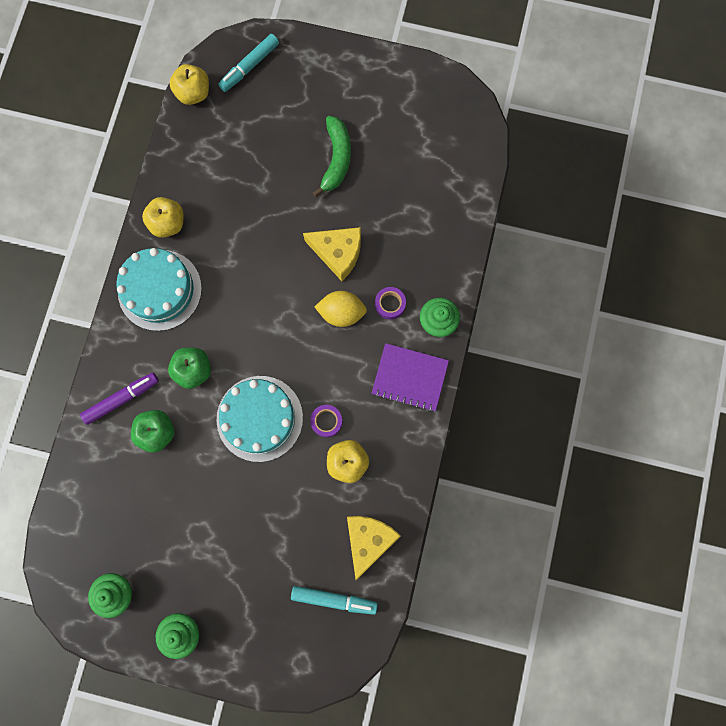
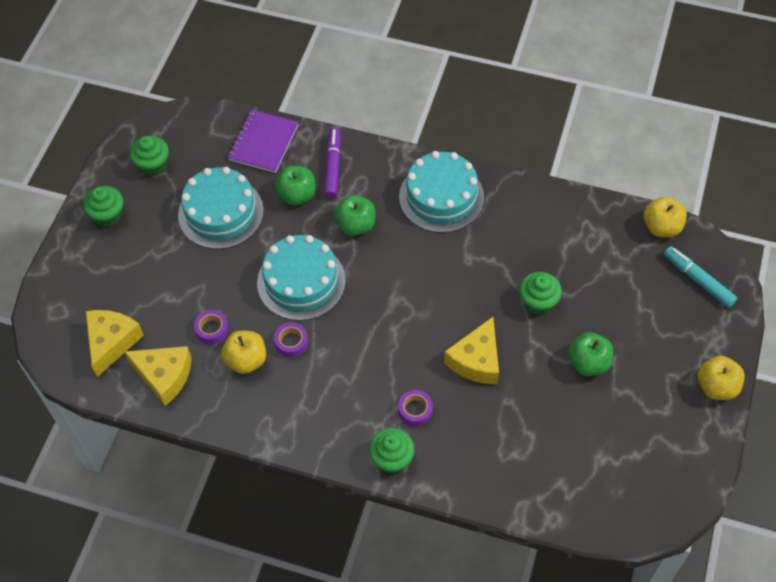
camera: 95 degrees right, 20 degrees down
(122, 399) = (333, 166): purple marker -> purple marker turned 150 degrees counterclockwise
(168, 223) = (512, 204): yellow apple -> yellow apple (716, 387)
(179, 509) = (220, 213): none -> turquoise cake
(275, 200) = (538, 302): none -> green cupcake
(316, 500) = (212, 329): none -> purple tape
(334, 599) = (111, 342): turquoise marker -> yellow cheese
(336, 159) = (588, 363): green banana -> green apple
(341, 313) = (408, 361): yellow lemon -> none
(409, 378) = (330, 425): purple notebook -> purple notebook (263, 142)

